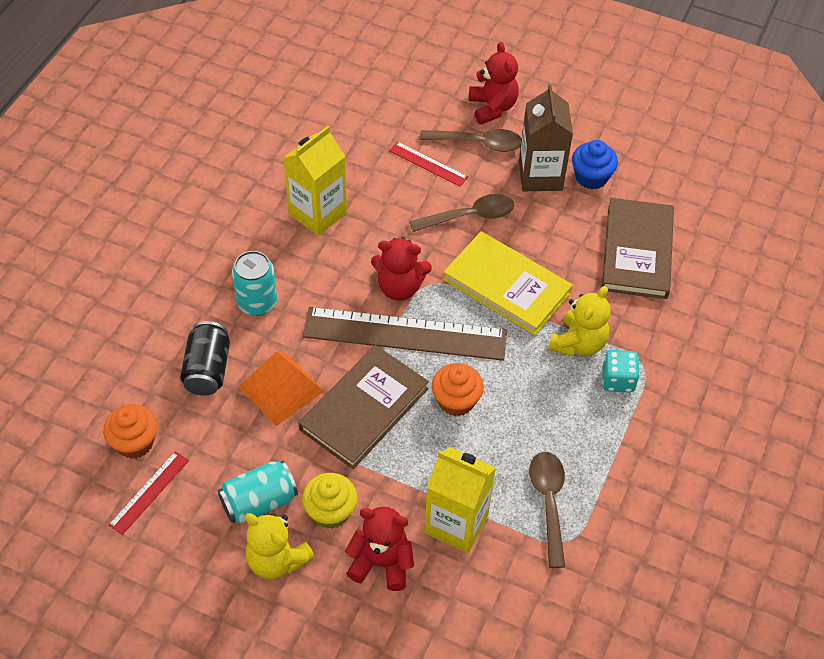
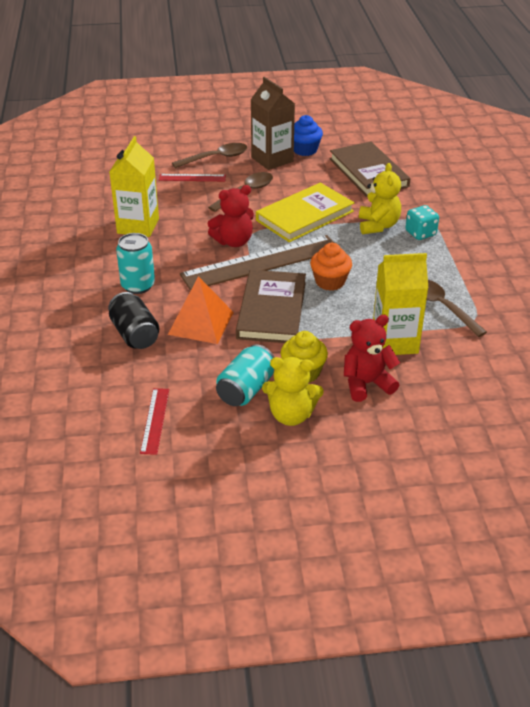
camera: 30 degrees left, 15 degrees down
(135, 442) = (115, 397): orange cupcake -> none
(492, 107) = (208, 139): red teddy bear -> none
(507, 286) = (304, 216): yellow book -> yellow book turned 45 degrees counterclockwise

